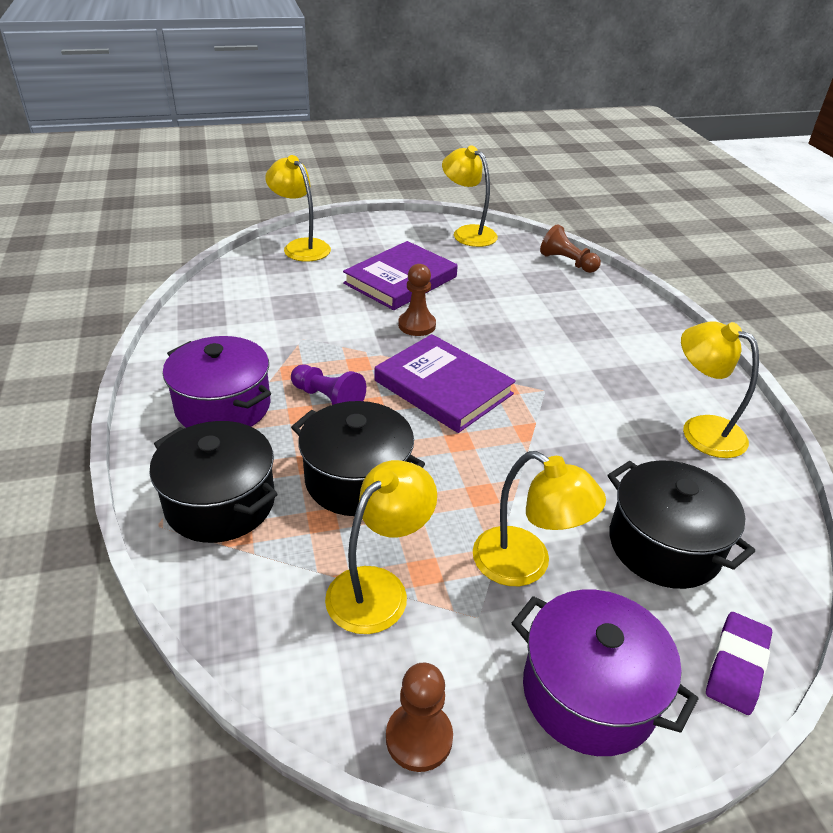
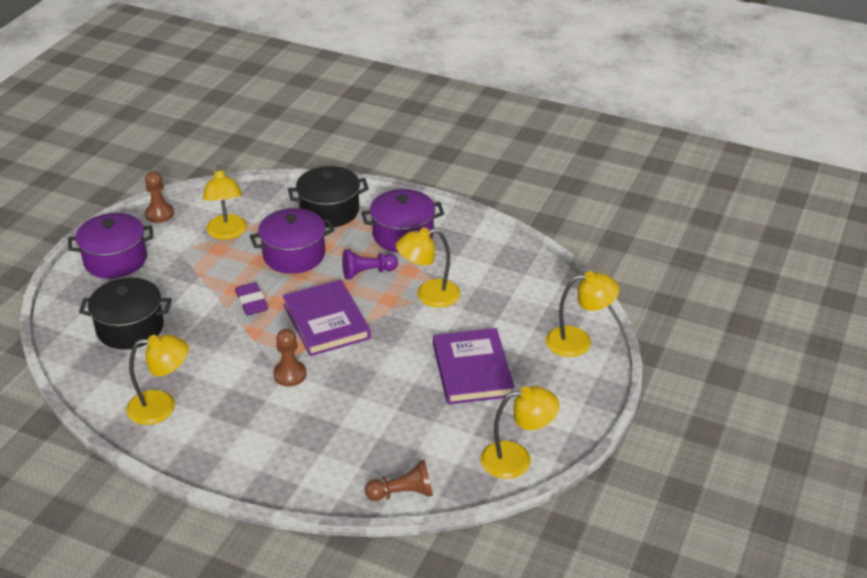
camera: 130 degrees right, 0 degrees up
(357, 479) = (294, 255): black pot -> purple pot
(417, 325) = (403, 346): brown pawn -> brown pawn (290, 374)
(443, 387) = (326, 321): purple book -> purple book turned 75 degrees clockwise
(525, 565) = (182, 278): yellow lamp -> yellow lamp (429, 295)
(736, 666) = (65, 304): purple eraser -> purple eraser (251, 302)

